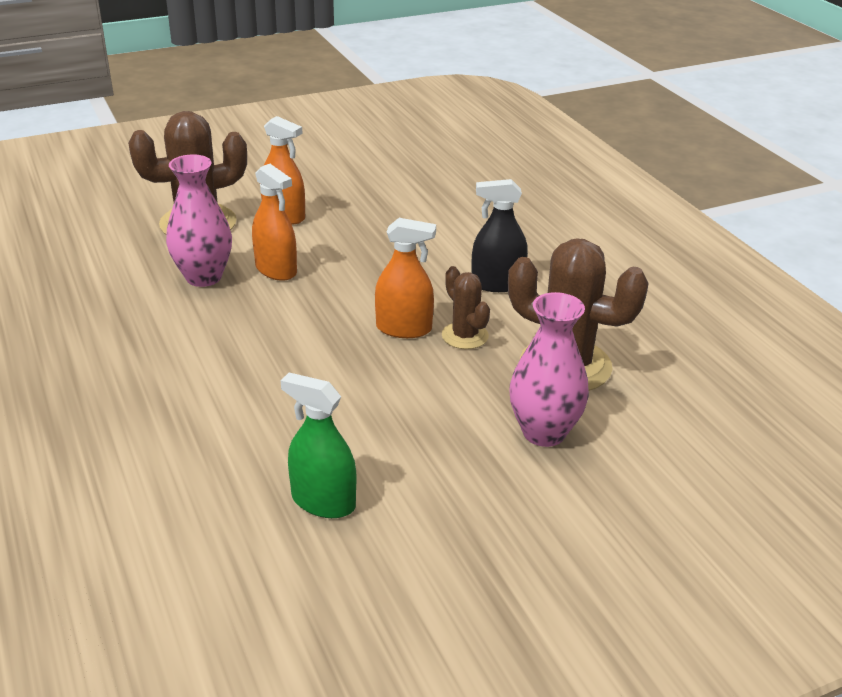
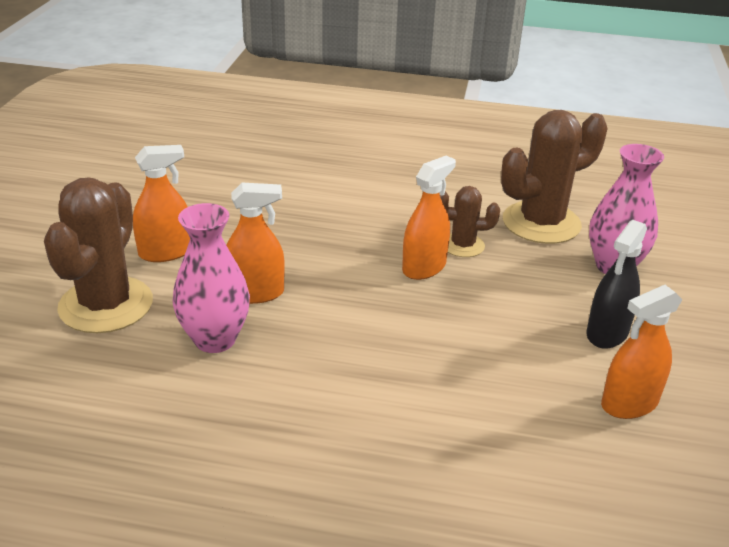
camera: 55 degrees left, 0 degrees up
(323, 502) = (629, 403): green spray bottle -> orange spray bottle
(497, 284) = (406, 202): black spray bottle -> black spray bottle (607, 333)

